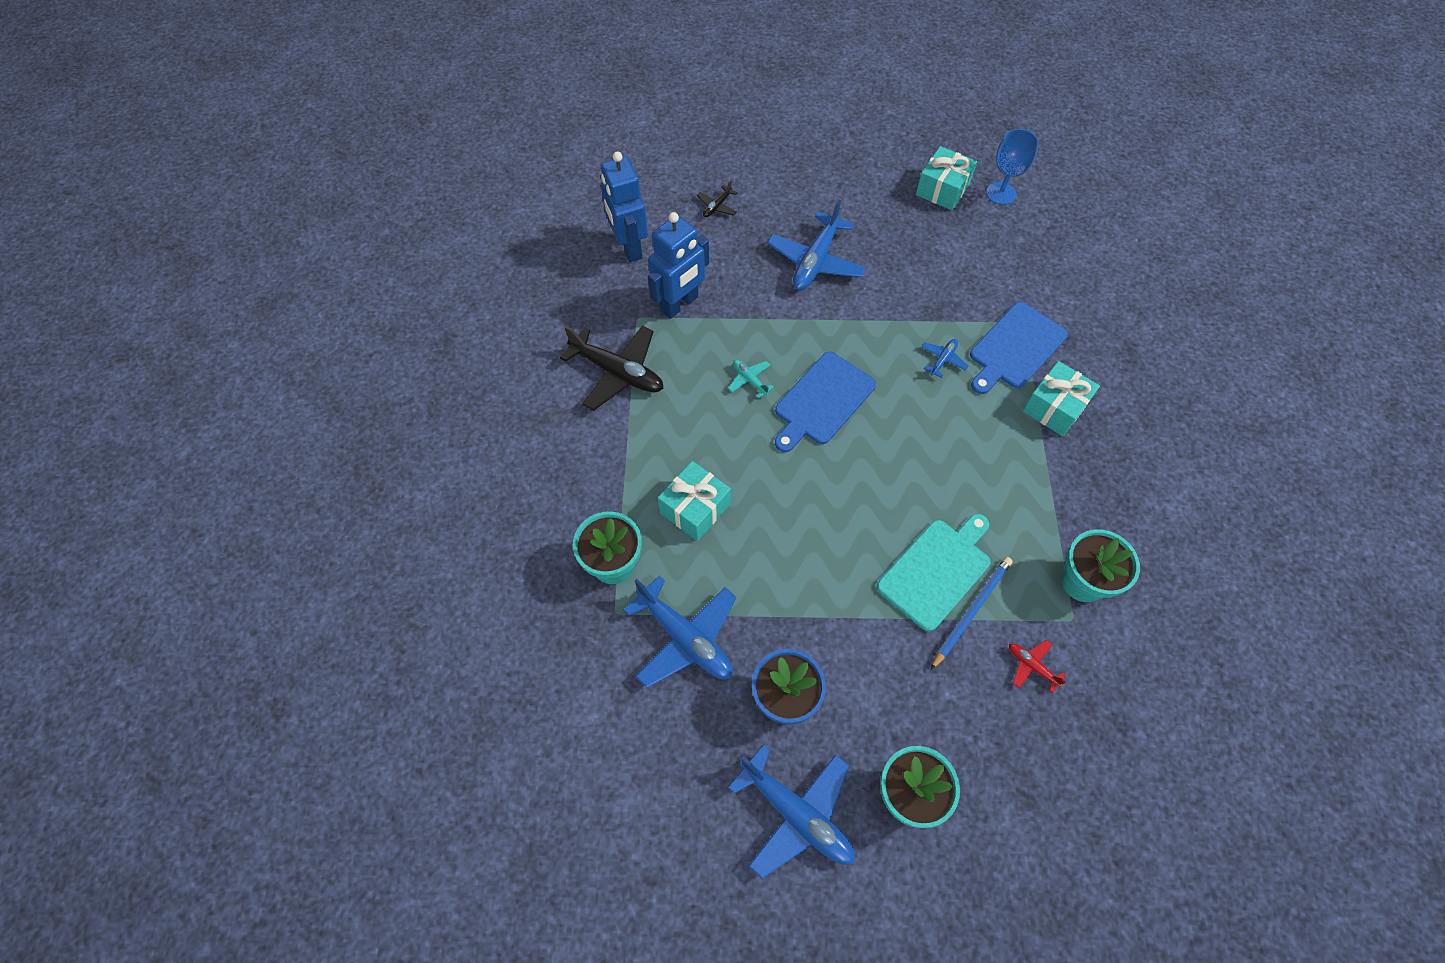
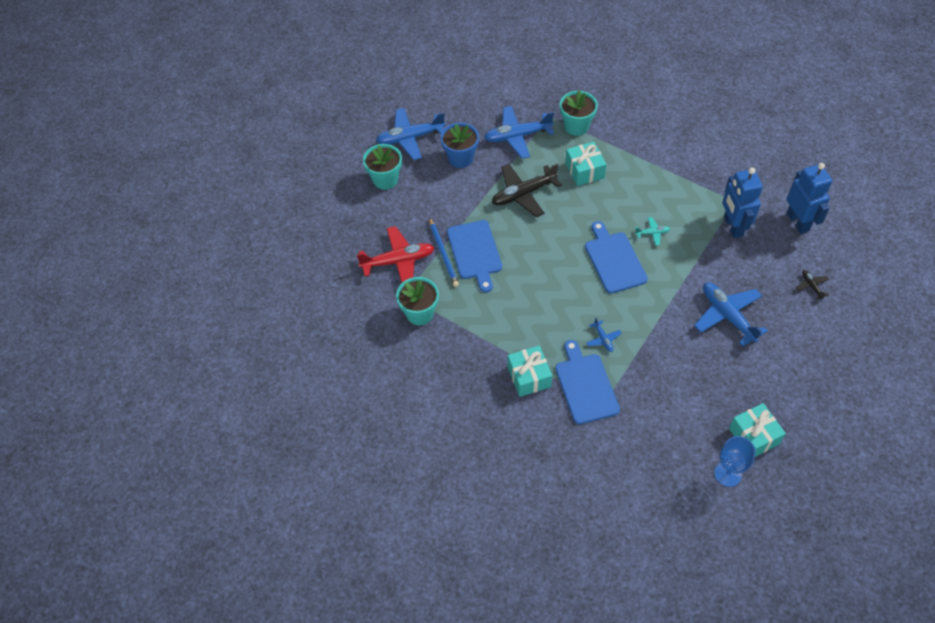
camera: 125 degrees right, 5 degrees down
(618, 373) = (697, 175): black plane -> black plane (523, 194)
(629, 247) = (798, 222): blue robot -> blue robot turned 60 degrees clockwise
(936, 570) = (475, 252): turquoise cutting board -> blue cutting board
(1031, 666) = (398, 261): red plane -> red plane, size x2.14

